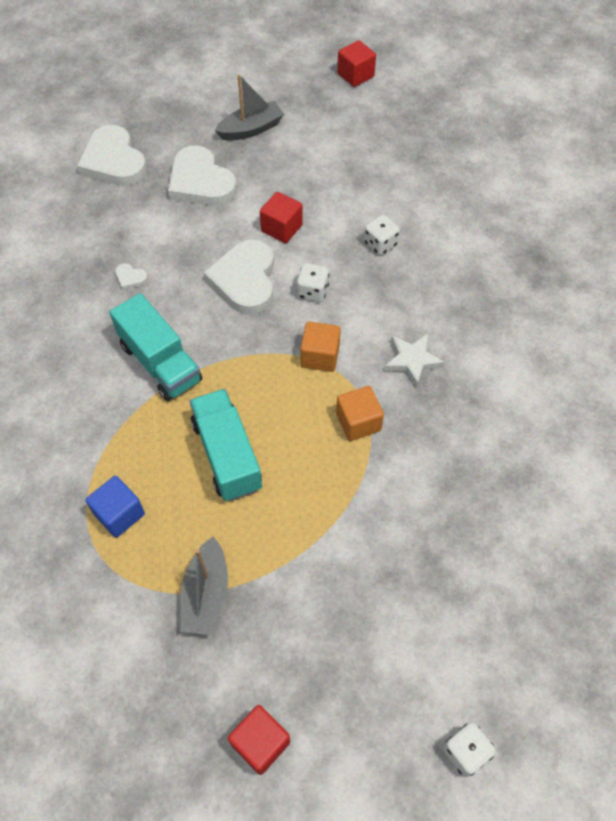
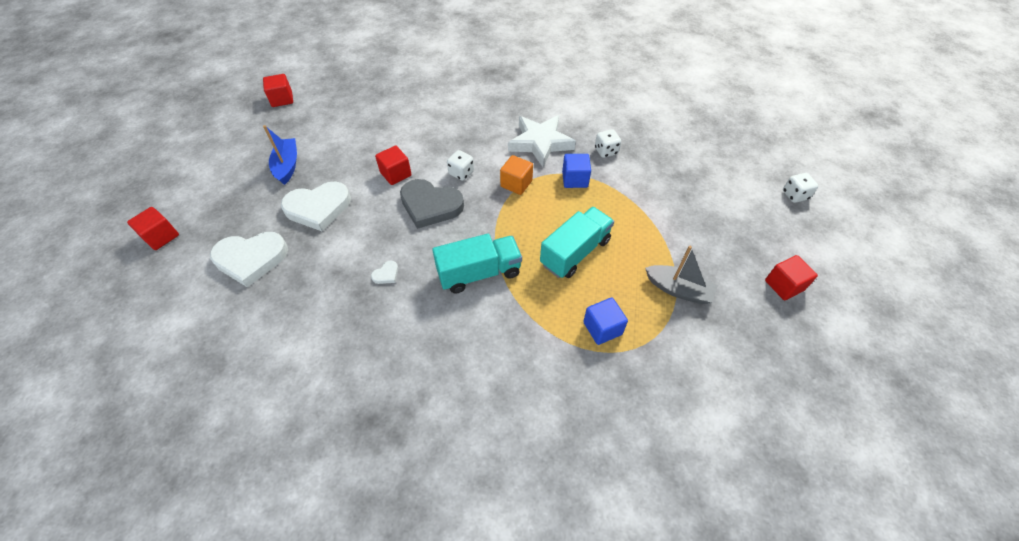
camera: 70 degrees left, 5 degrees down
(118, 84) = (161, 237): none -> red cube
(227, 455) = (575, 252): turquoise truck -> turquoise truck turned 135 degrees clockwise
(245, 280) = (430, 205): white heart -> grey heart
(251, 129) = (287, 166): grey boat -> blue boat
(358, 422) = (575, 179): orange cube -> blue cube
(380, 244) = (441, 130): white dice -> white dice (606, 151)
(412, 361) = (540, 143): white star -> white star, size x1.67

